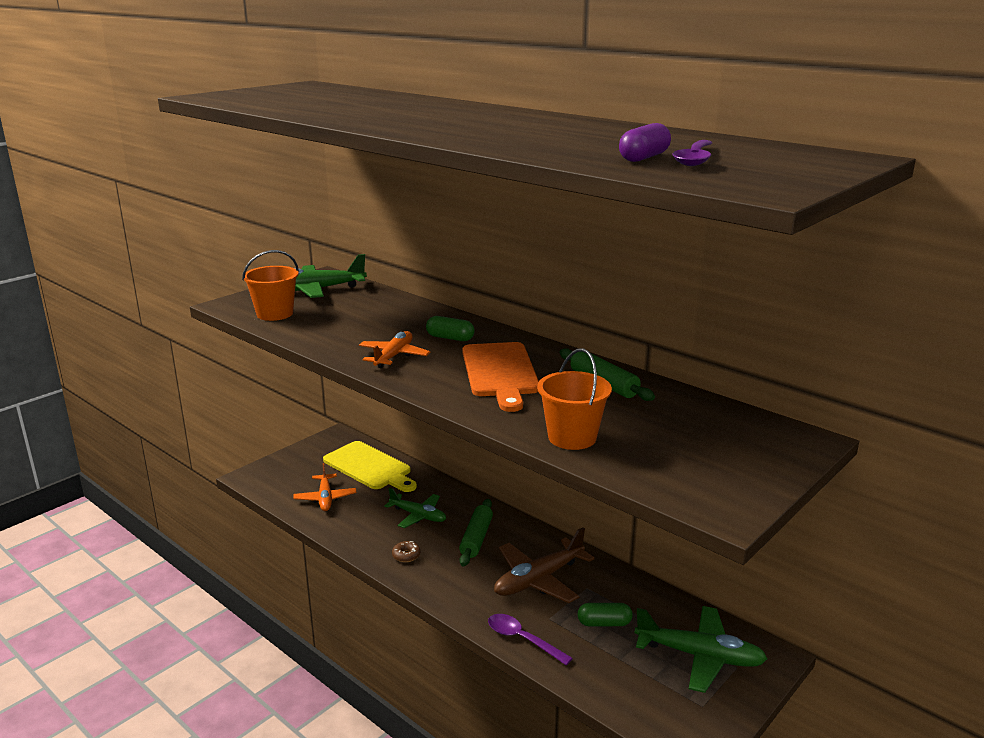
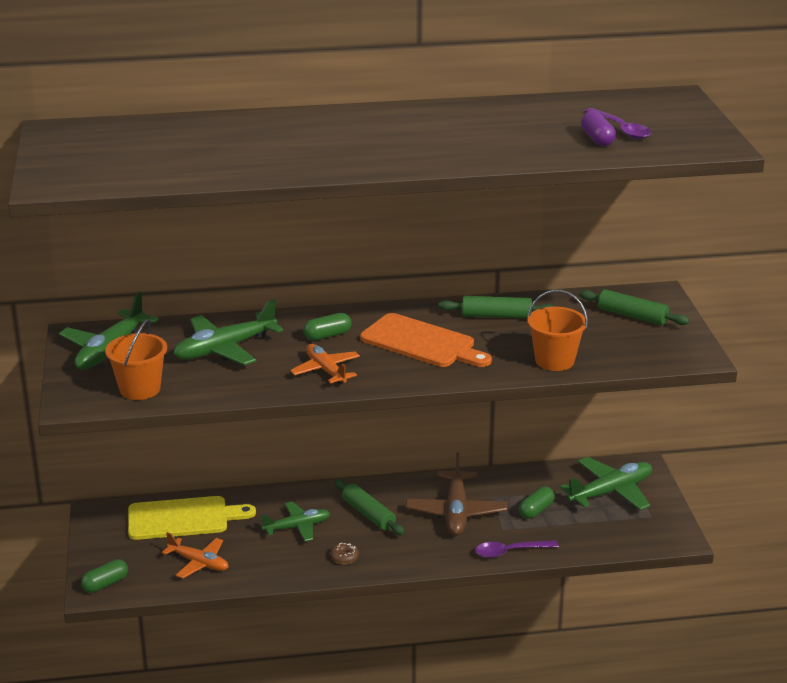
camera: 50 degrees left, 5 degrees up
(262, 476) = (105, 584): none -> green capsule
(371, 316) = (224, 349): none -> green plane
(734, 443) = (632, 316): none -> green rolling pin

